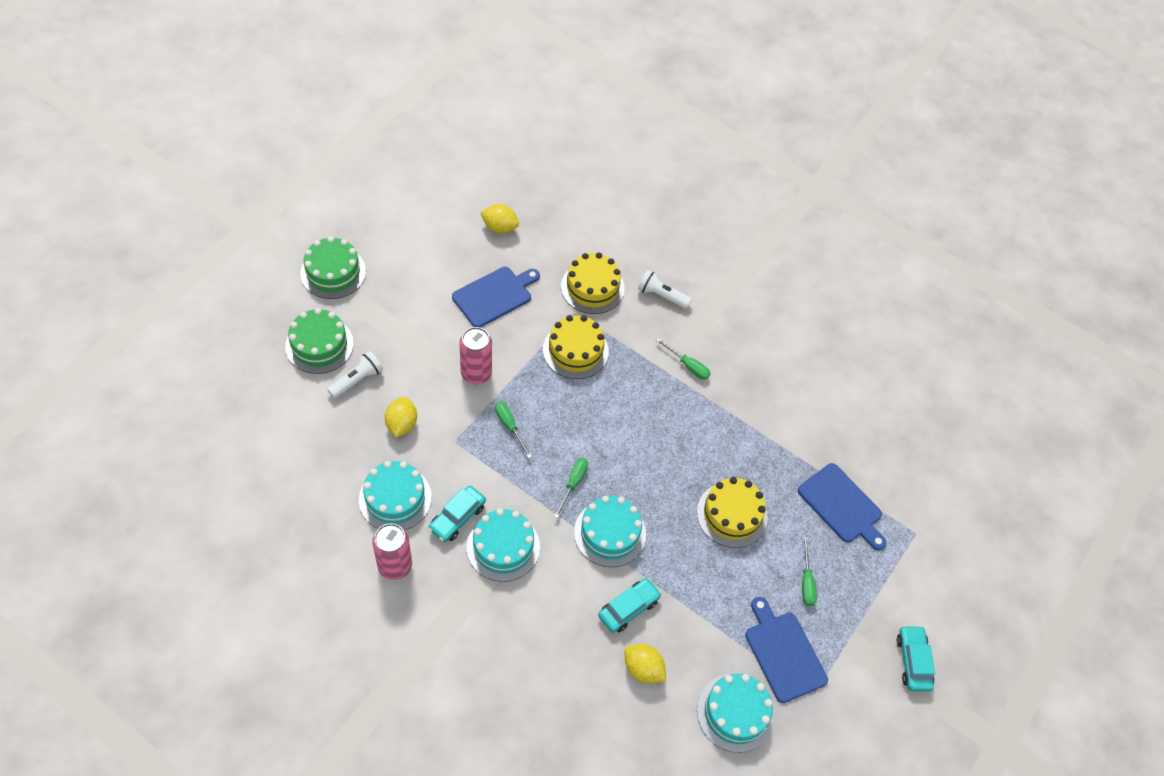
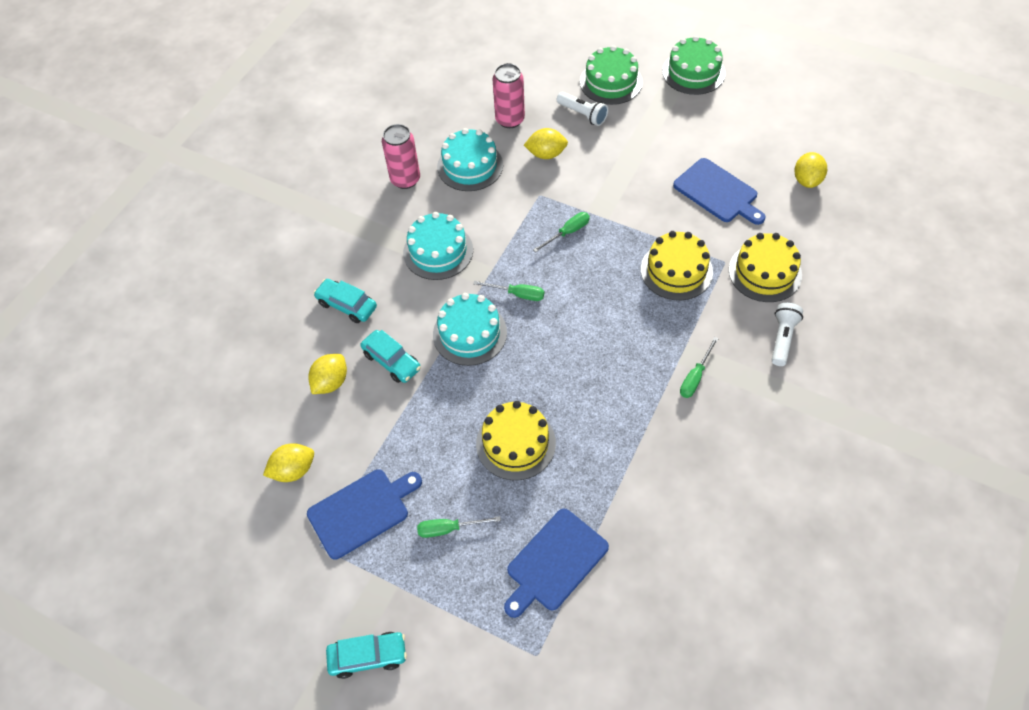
camera: 90 degrees right, 0 degrees up
(457, 518) = (460, 212): turquoise car -> turquoise car (347, 305)
(476, 373) = (619, 196): pink can -> pink can (510, 120)
(735, 713) = (293, 470): turquoise cake -> yellow lemon

